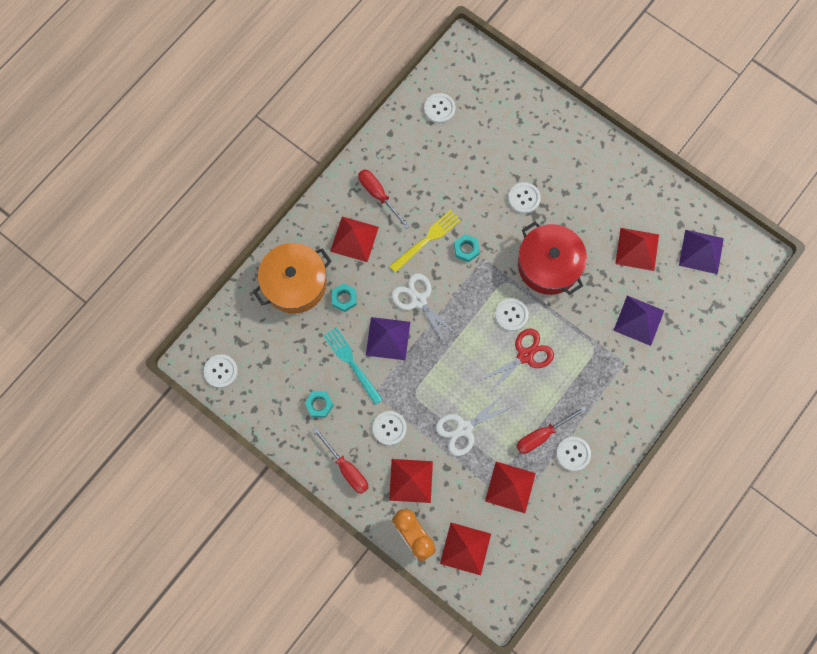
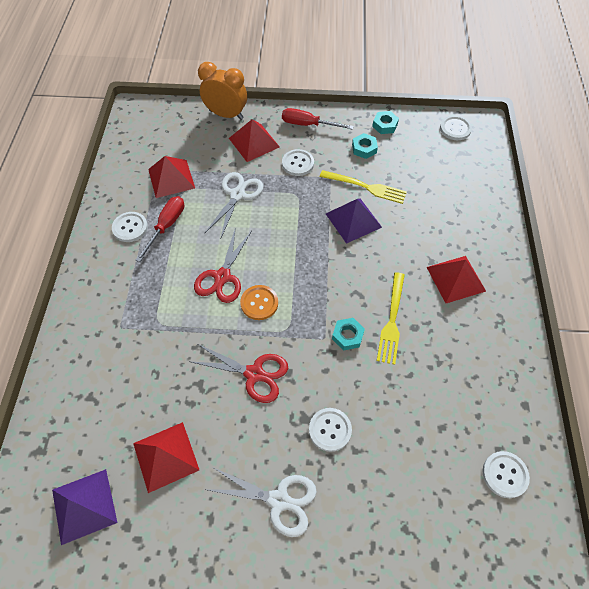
camera: 145 degrees right, 15 degrees down
(295, 283) = (466, 214): orange pot -> none
(344, 299) = (416, 227): turquoise nut -> turquoise nut (384, 125)
(351, 363) = (366, 187): turquoise fork -> yellow fork
(378, 195) = (473, 332): red screwdriver -> none
(418, 300) = (353, 264): white scissors -> white scissors (279, 500)
(465, 548) = (181, 127): red pyramid -> none
(511, 315) = (259, 303): white button -> orange button
(548, 265) = (254, 374): red pot -> red scissors
(638, 320) = (125, 377): purple pyramid -> none

